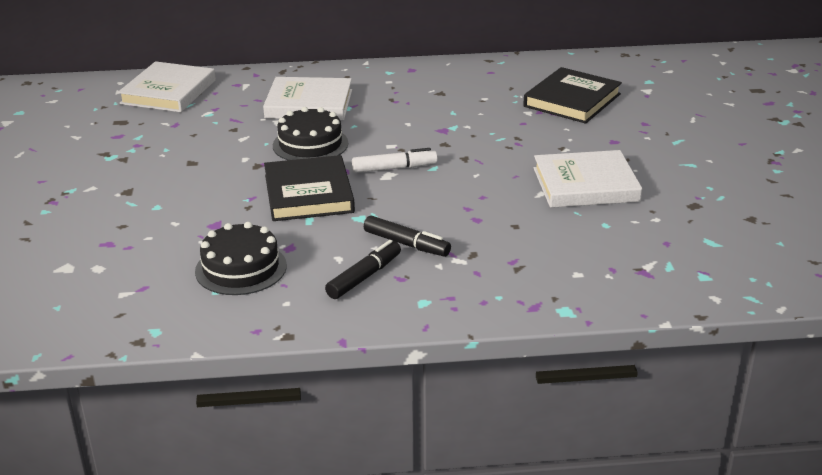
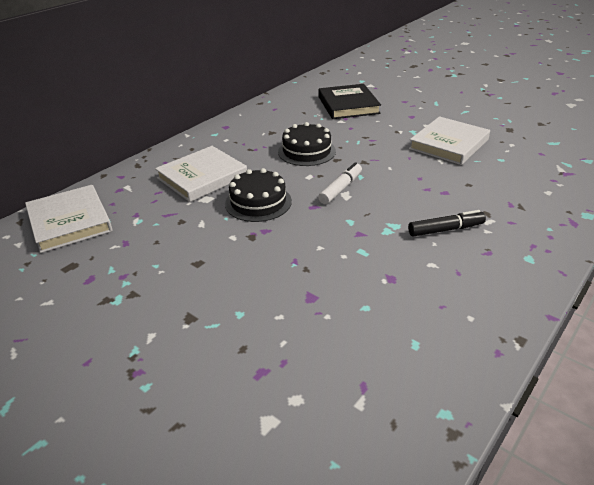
camera: 45 degrees left, 5 degrees up
(241, 268) = (394, 315): black cake -> black cake (306, 151)
(308, 194) = (325, 235): black book -> none
(364, 277) = (470, 266): black marker -> none

